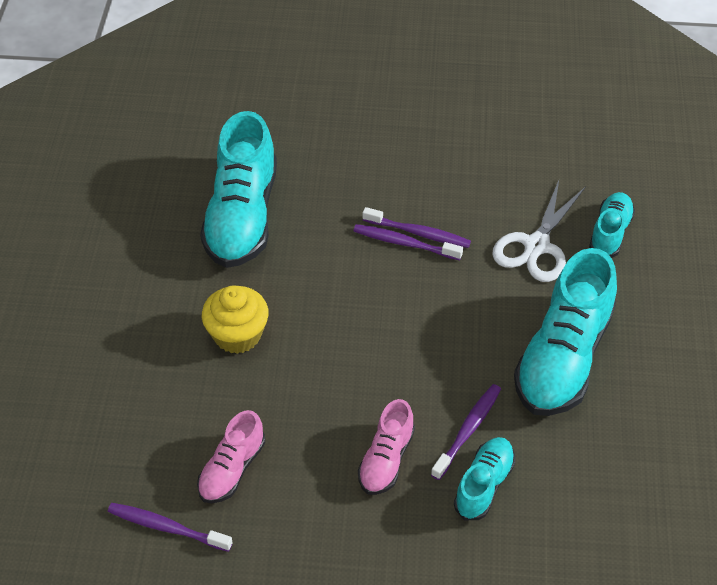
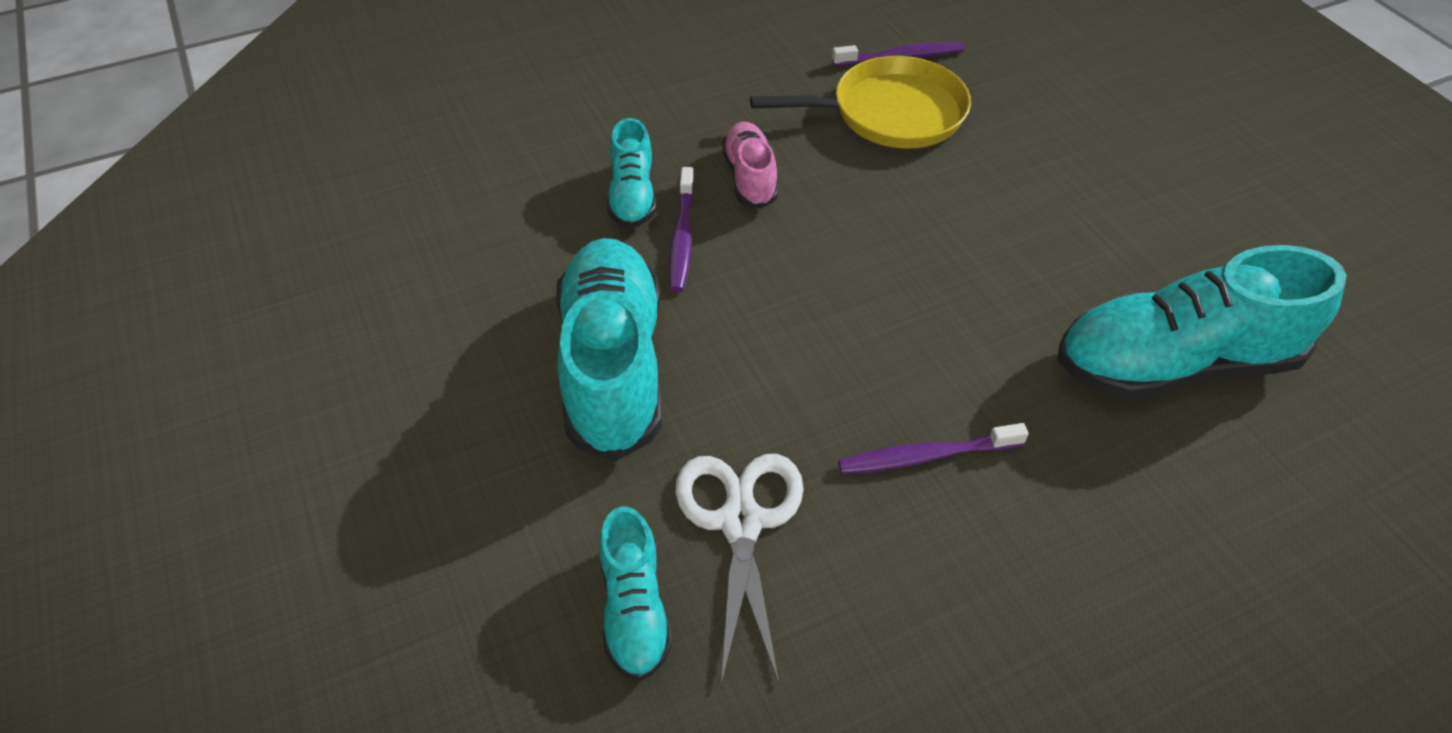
camera: 150 degrees right, 0 degrees up
(232, 469) = (890, 113): pink shoe -> yellow pan
(237, 335) = (1015, 223): yellow cupcake -> none
(242, 216) = (1174, 363): turquoise shoe -> turquoise shoe turned 75 degrees counterclockwise
(404, 243) = (932, 430): purple toothbrush -> none

